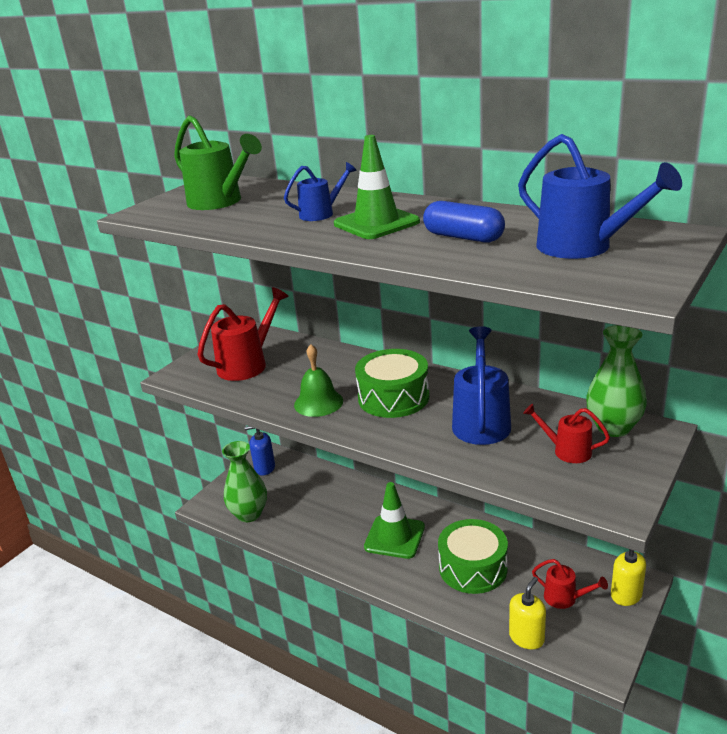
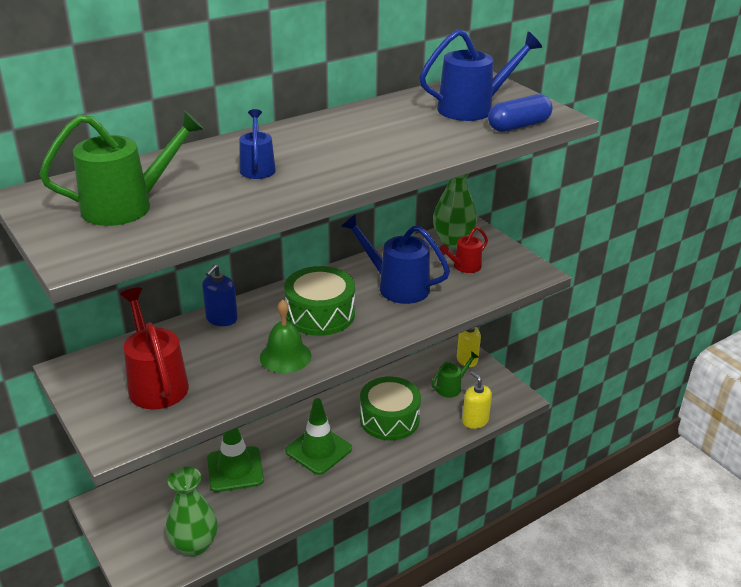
camera: 70 degrees left, 5 degrees up
(264, 468) = (126, 511): blue soap dispenser -> blue soap dispenser (221, 319)
(376, 223) = (322, 153): green traffic cone -> green traffic cone (235, 469)
(463, 237) = (403, 133): blue capsule -> blue capsule (518, 126)
(565, 598) = (452, 387): red watering can -> green watering can

